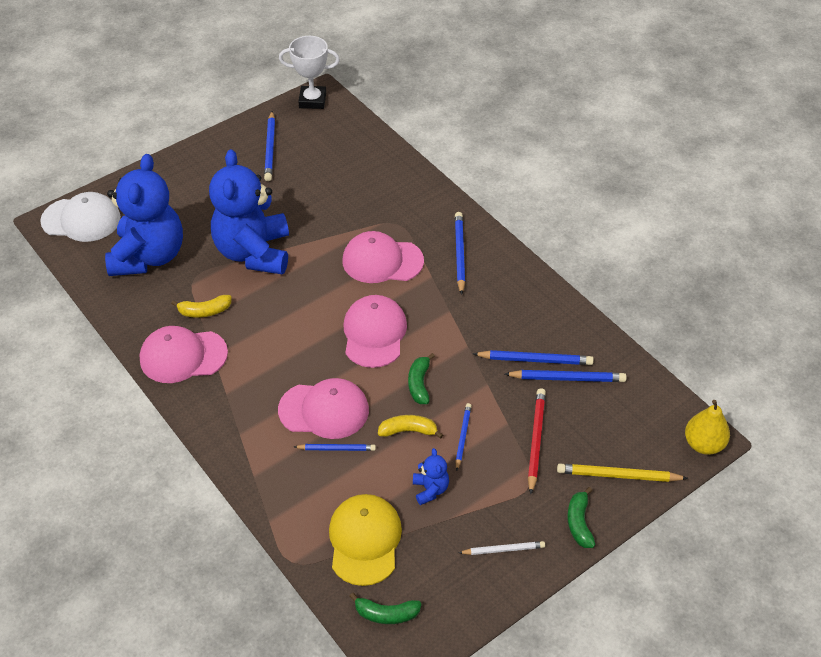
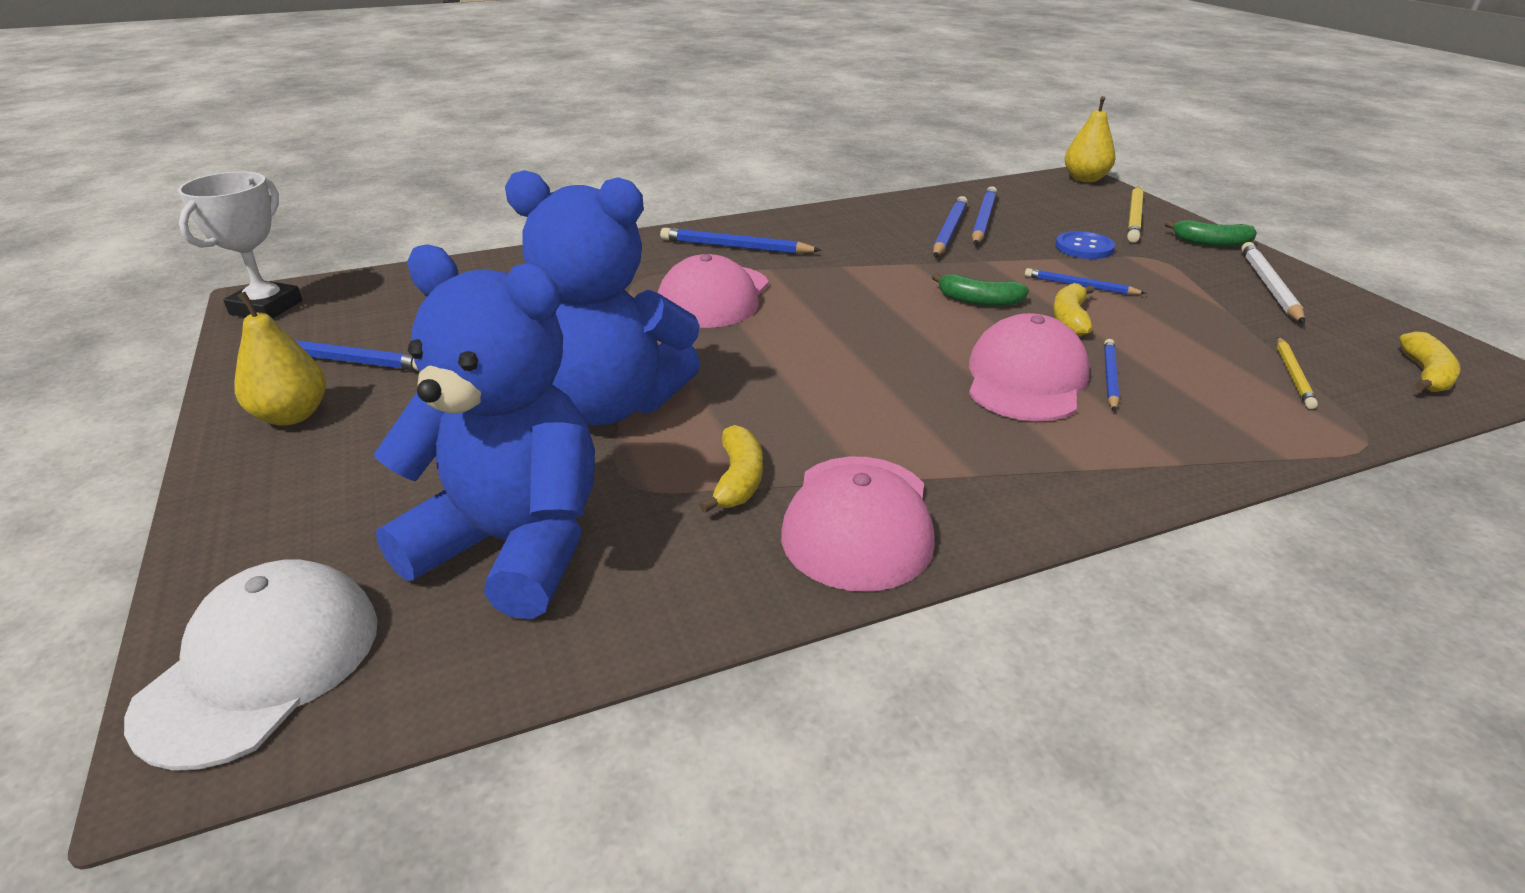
camera: 75 degrees left, 15 degrees down
(220, 157) = (292, 415): none -> yellow pear
(364, 540) = (1293, 375): yellow cap -> yellow pencil
(374, 333) = (867, 320): pink cap -> none
(386, 614) = (1425, 374): green banana -> yellow banana
(430, 489) = (1179, 317): blue teddy bear -> none
(503, 549) = (1269, 286): white pencil -> white pencil, size x1.55
(535, 440) = (1084, 247): red pencil -> blue button

